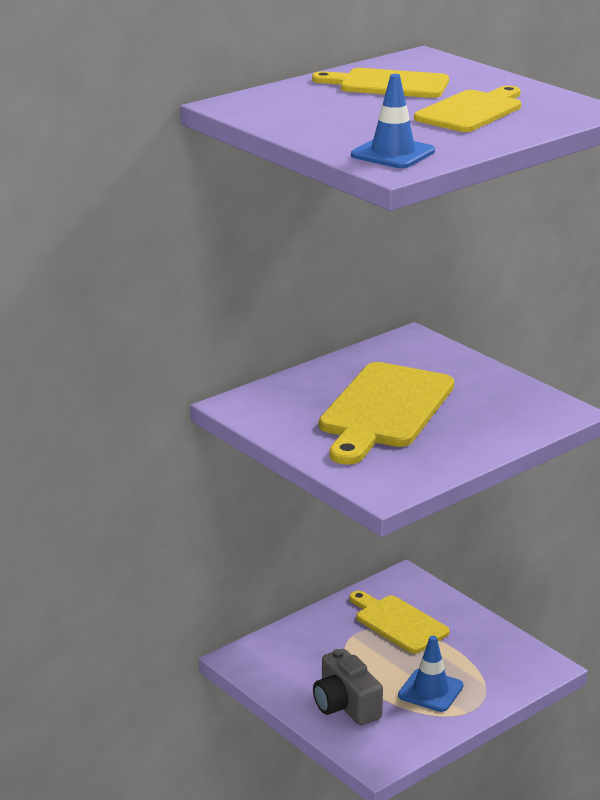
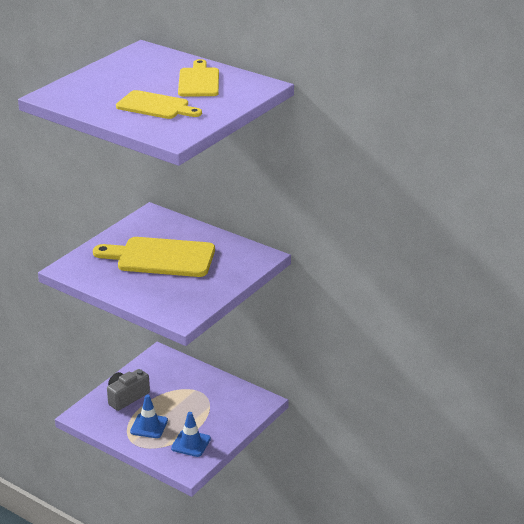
camera: 75 degrees right, 5 degrees up
(393, 153) = (71, 93): blue traffic cone -> blue traffic cone (191, 443)
(398, 623) = (214, 405): yellow cutting board -> none

